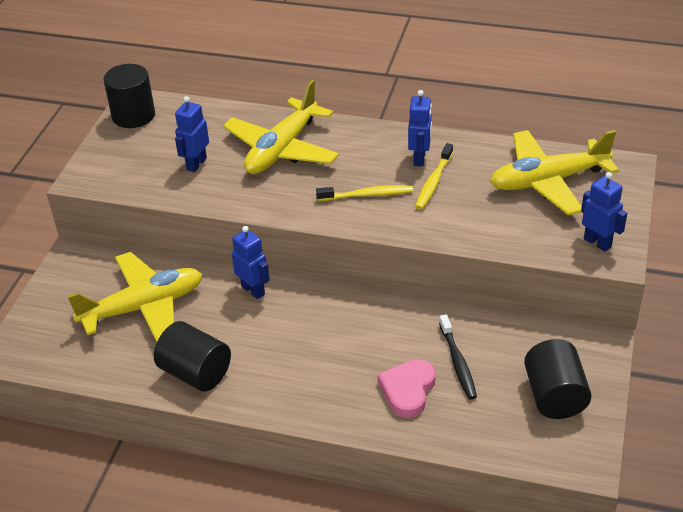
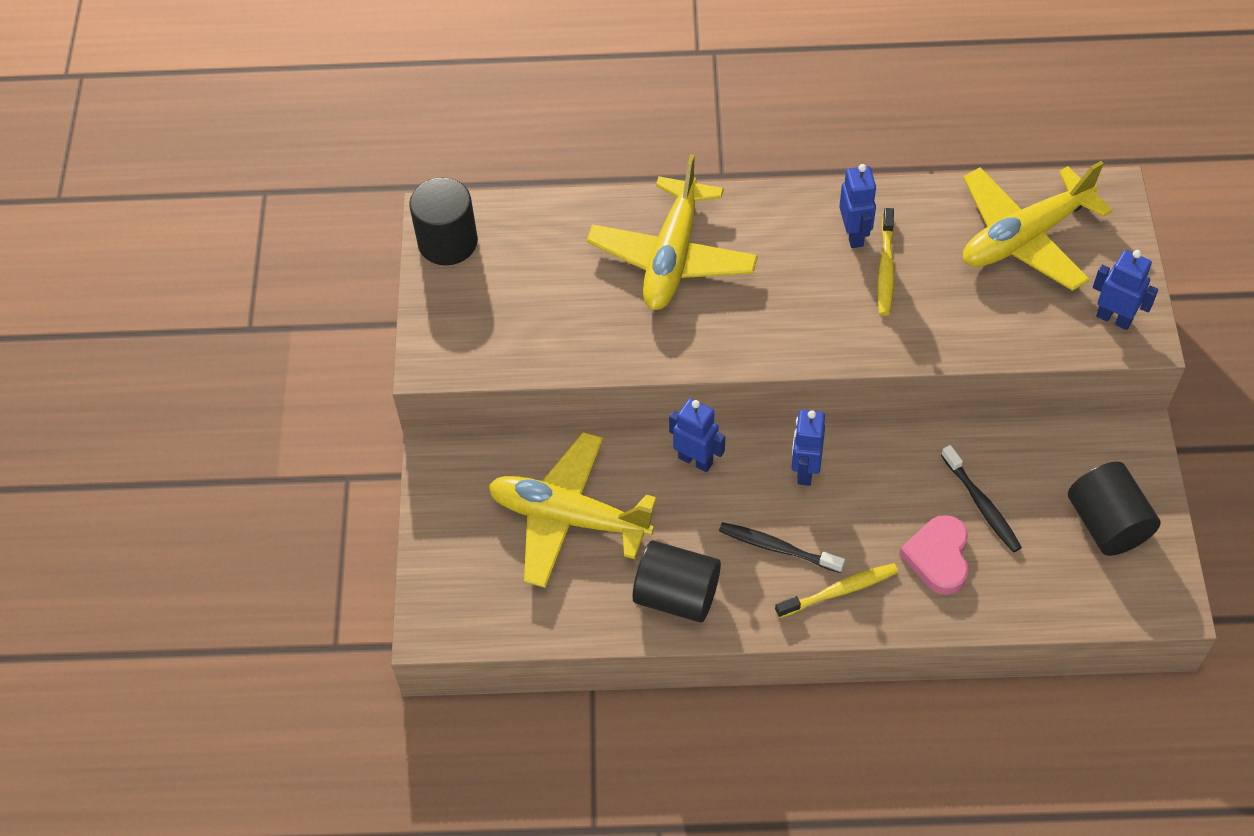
camera: 15 degrees left, 15 degrees up
(143, 307) = (568, 518): yellow plane -> yellow plane turned 120 degrees counterclockwise
(196, 164) = (571, 305): blue robot -> blue robot (805, 470)
(286, 358) = (777, 548): none -> black toothbrush
(367, 195) = (811, 307): yellow toothbrush -> yellow toothbrush (839, 591)

